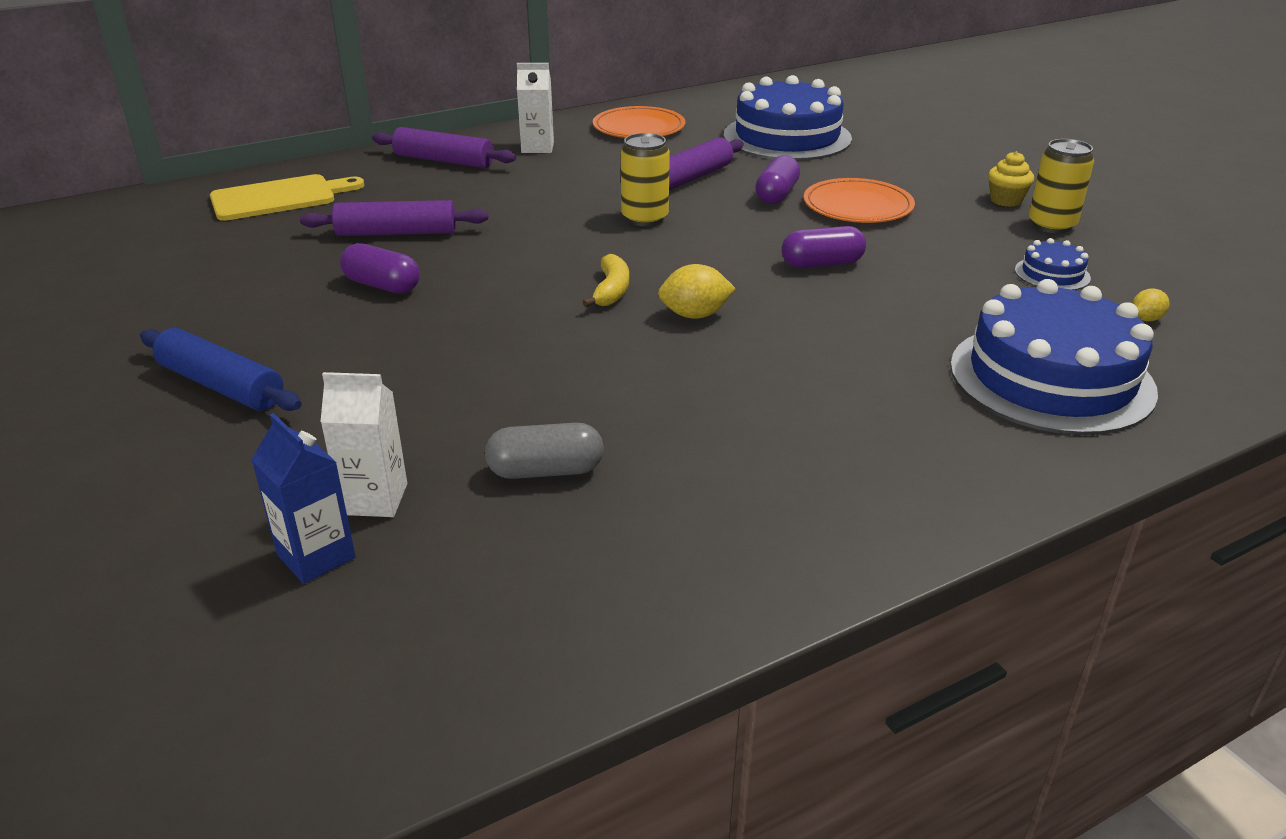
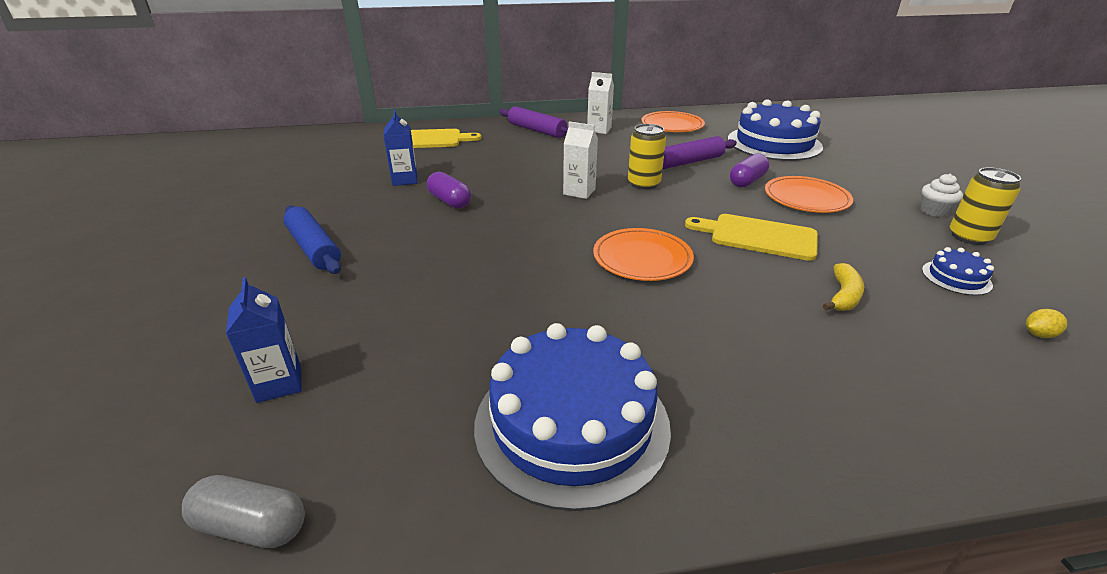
camera: 20 degrees right, 0 degrees up
(287, 265) = (405, 180): none -> blue carton
(374, 499) = (344, 349): white carton -> white carton (579, 192)
(396, 233) = (480, 170): purple rolling pin -> none
(545, 471) = (468, 356): grey capsule -> grey capsule (251, 526)
(611, 290) = (593, 230): yellow banana -> yellow banana (843, 296)
(695, 315) = (642, 258): yellow lemon -> orange plate
(822, 264) = (758, 236): purple capsule -> yellow cutting board
(1006, 200) = (934, 211): yellow cupcake -> white cupcake
(1051, 378) = (924, 371): blue cake -> blue cake (571, 424)

